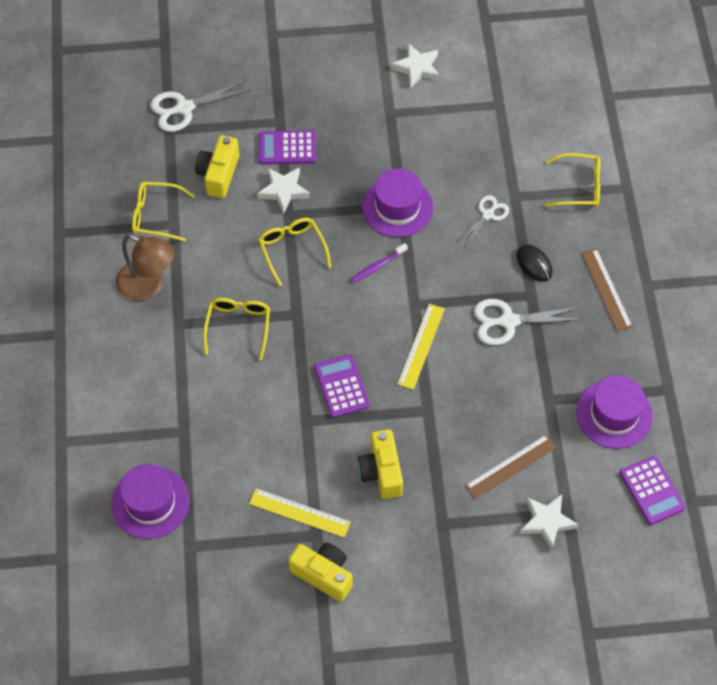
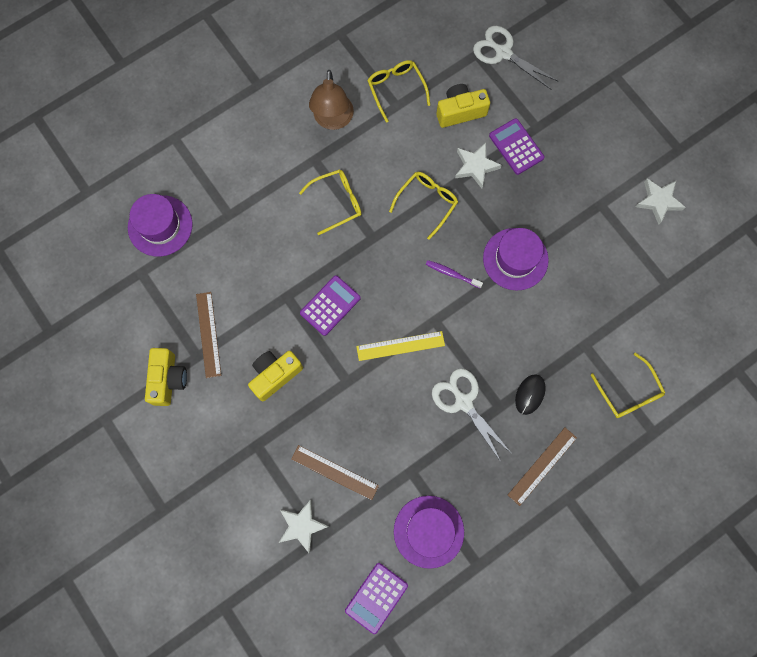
camera: 60 degrees right, 15 degrees up
(299, 512) = (208, 334): yellow ruler -> brown ruler
(488, 215) = (553, 333): white scissors -> none

